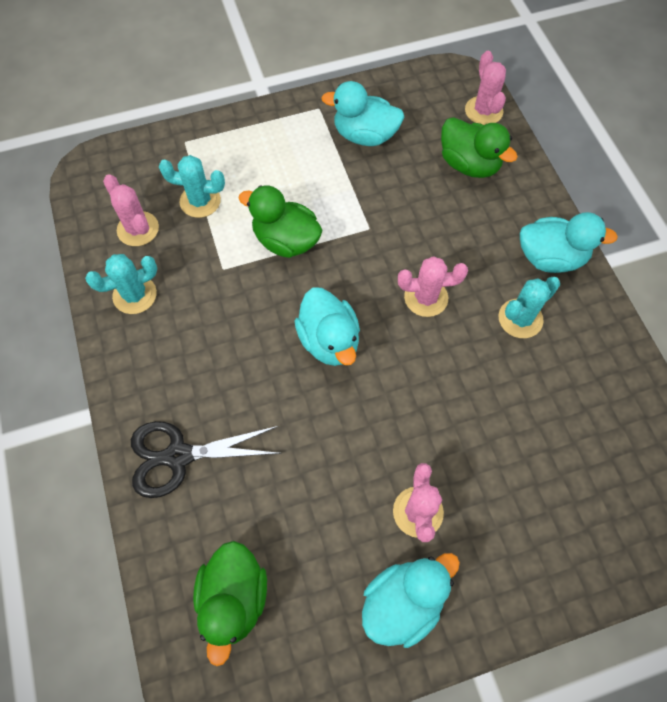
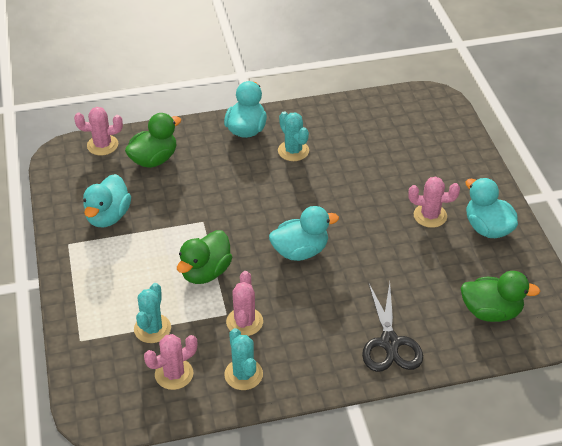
camera: 85 degrees left, 20 degrees down
(426, 298) = (270, 196): pink cactus -> pink cactus (244, 322)

